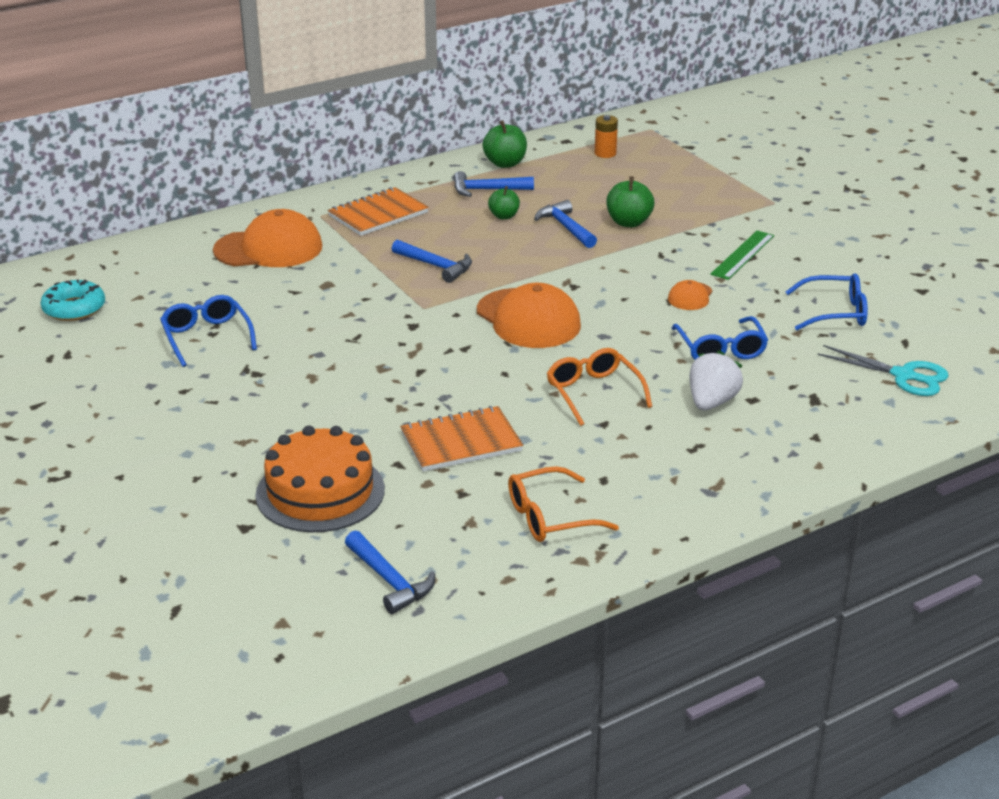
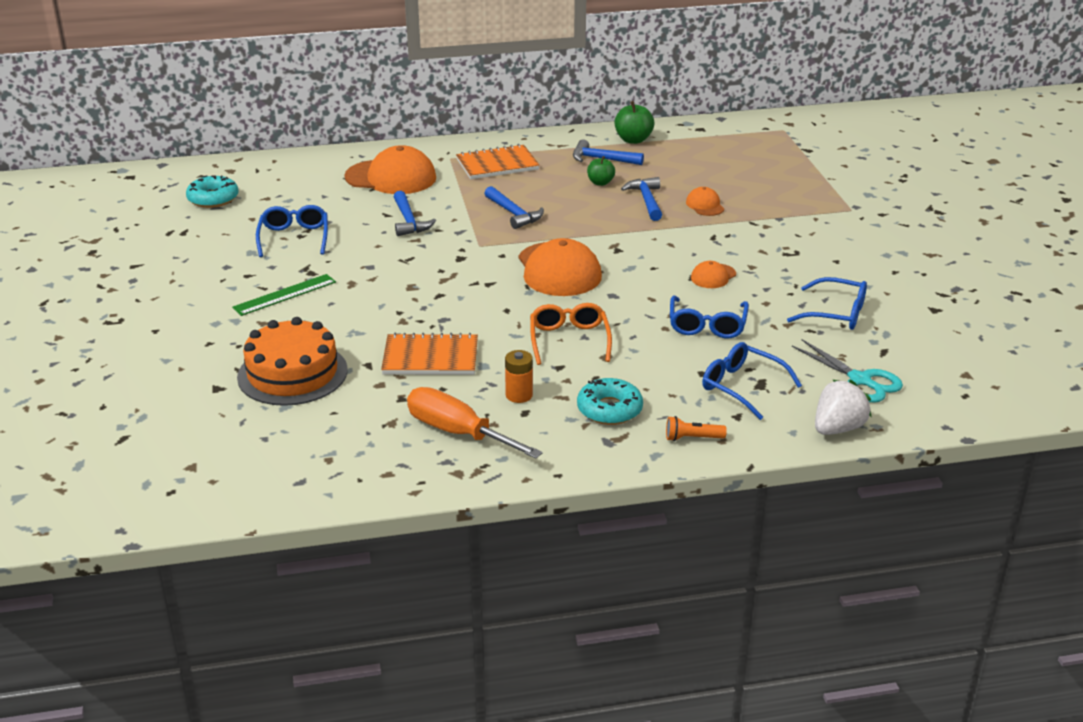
camera: 20 degrees right, 0 degrees up
(389, 580) = (295, 453): blue hammer -> blue hammer (409, 221)
(550, 517) = (458, 432): orange glasses -> orange screwdriver
(605, 153) = (727, 144): orange battery -> orange battery (519, 395)
(628, 222) = (705, 205): green apple -> orange cap
(687, 458) = (609, 409): none -> turquoise donut
(711, 402) = (665, 368): white strawberry -> white strawberry (837, 428)
(742, 255) = (787, 249): green ruler -> green ruler (284, 295)
(789, 469) = (692, 438): none -> orange flashlight
(799, 406) = (742, 387): none -> blue glasses

